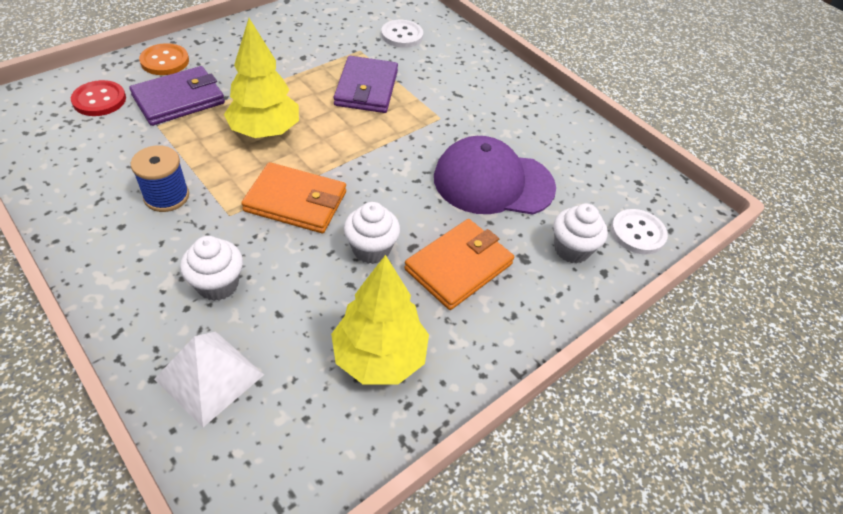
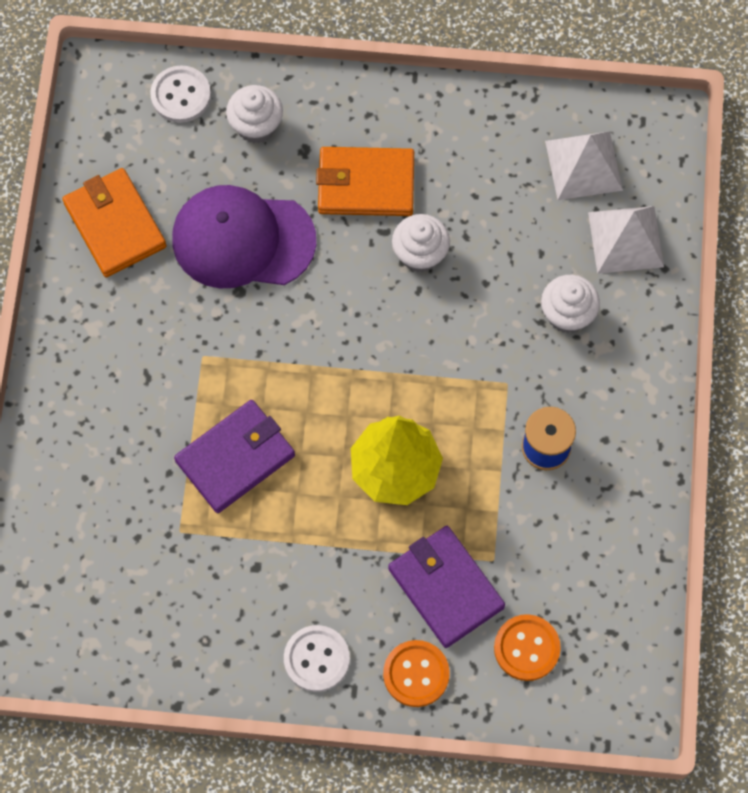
camera: 130 degrees left, 20 degrees up
(99, 100) = (526, 648): red button -> orange button
(179, 99) = (445, 588): purple wallet -> purple wallet turned 45 degrees clockwise
(296, 201) = (439, 354): orange wallet -> orange wallet (115, 225)
(302, 412) = (583, 165): none -> white pyramid
(379, 357) = (498, 162): yellow tree -> none
(402, 35) = (103, 522): white button -> white button (316, 659)
(493, 182) = (242, 239): purple cap -> purple cap turned 135 degrees clockwise

